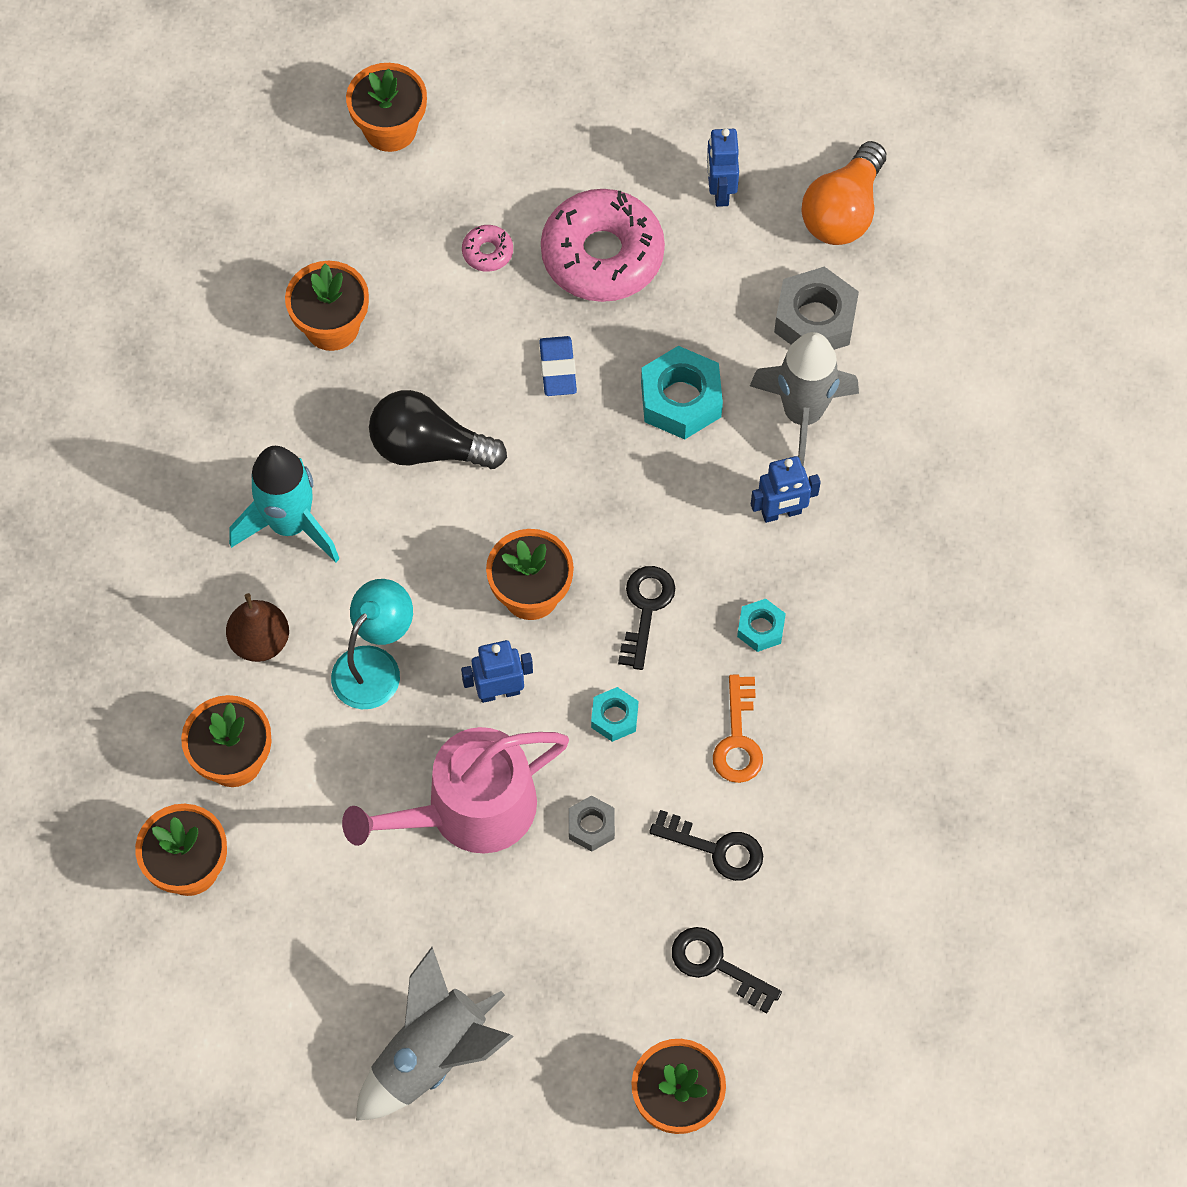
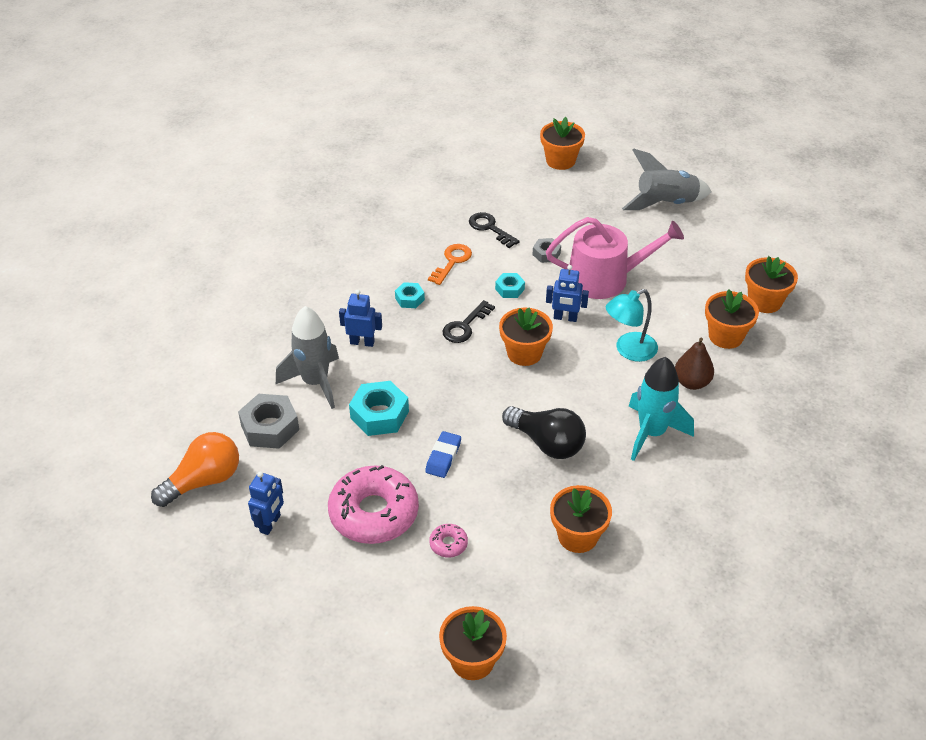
camera: 155 degrees left, 20 degrees down
(716, 965) = (516, 193): black key -> none

